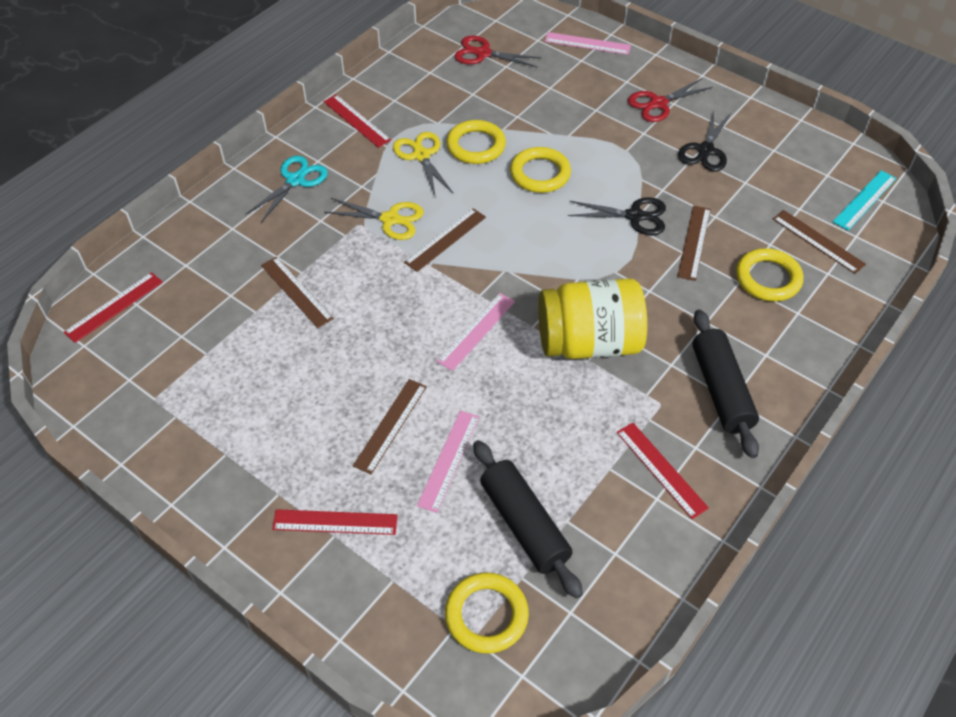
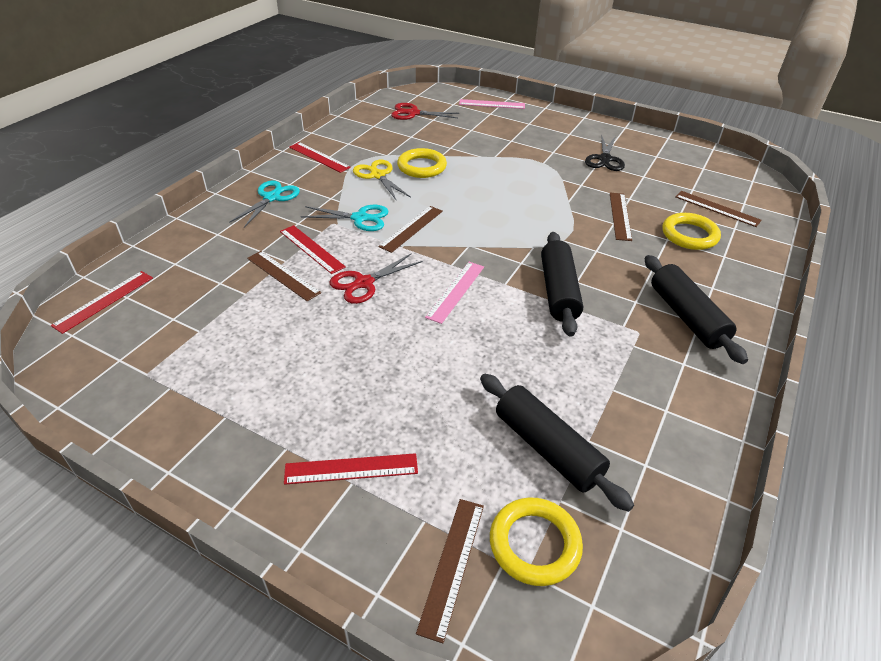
camera: 10 degrees left, 10 degrees down
(390, 219) = (360, 218): yellow scissors -> turquoise scissors
(390, 425) = (392, 374): brown ruler -> brown ruler (452, 565)
(448, 460) = (456, 398): pink ruler -> none
(540, 174) = (479, 181): yellow ring -> none
(589, 342) = (558, 291): yellow jar -> black rolling pin
(635, 216) = (565, 202): black scissors -> none
(658, 104) = (558, 134): red scissors -> red scissors (363, 283)
(661, 469) = (660, 385): red ruler -> red ruler (312, 249)
(864, 200) = (739, 181): turquoise ruler -> none

